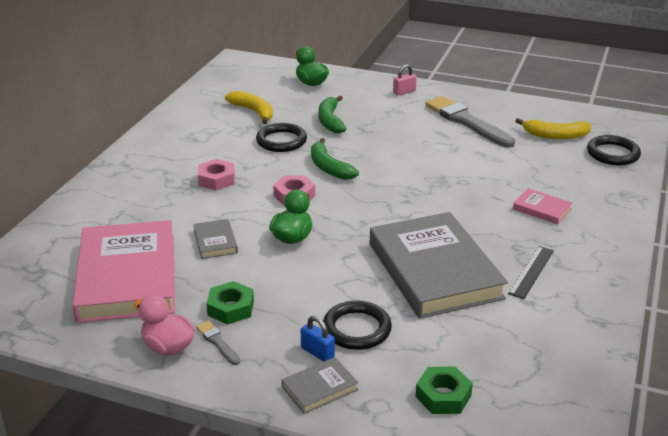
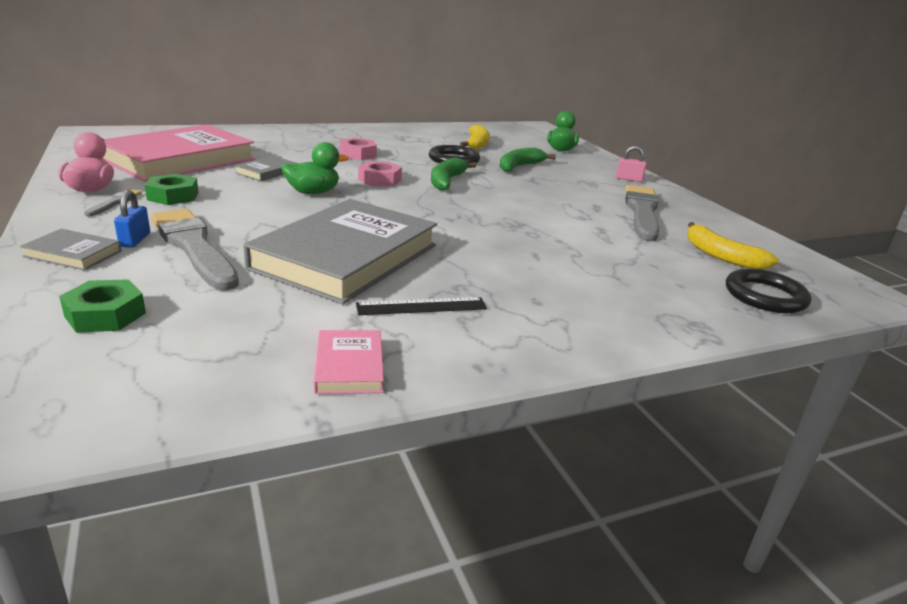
camera: 45 degrees right, 5 degrees down
(357, 329) = (193, 247): black ring -> grey brush
(542, 209) = (560, 282): pink book -> pink book (349, 366)

